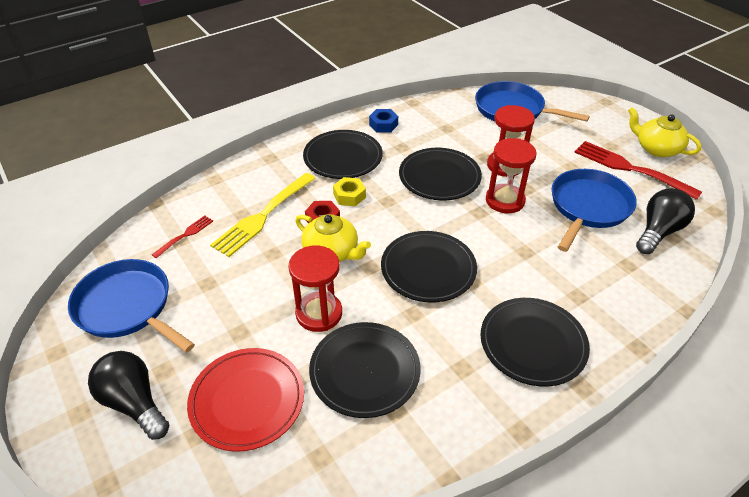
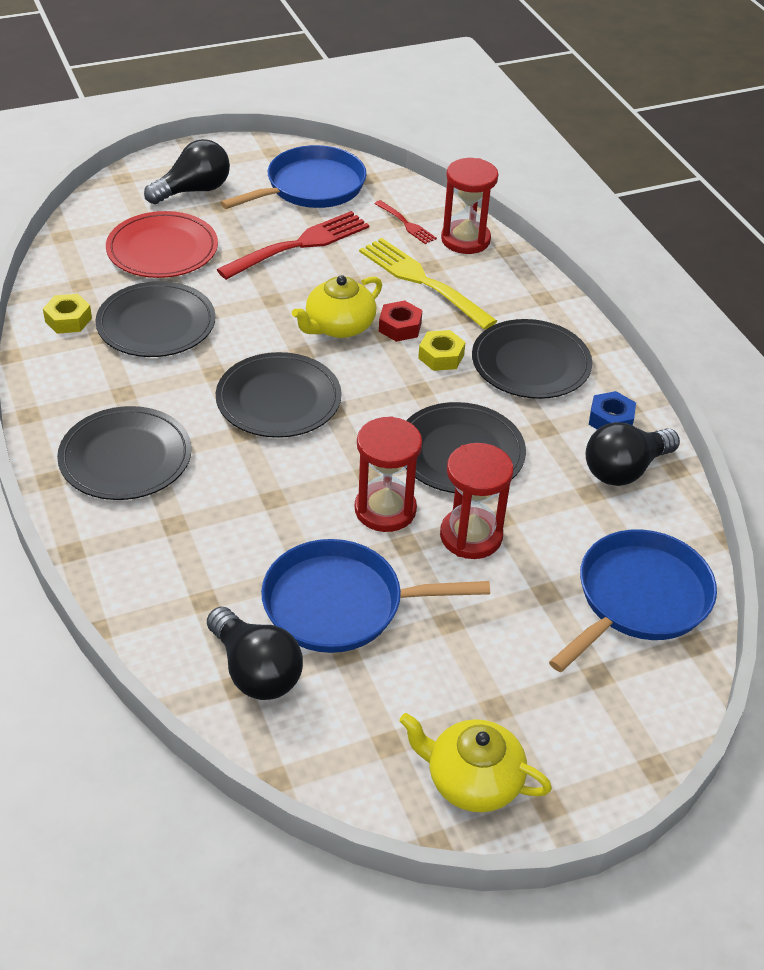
camera: 100 degrees right, 0 degrees up
(319, 313) = (247, 304): red hourglass -> red hourglass (465, 240)
(380, 447) = (68, 320): none -> yellow nut
(422, 118) = (625, 469): none -> black light bulb
(588, 207) = (340, 604): blue pan -> blue pan turned 135 degrees clockwise
(630, 168) = (421, 707): red fork -> red fork (300, 245)
(656, 149) = (472, 780): yellow teapot -> yellow teapot turned 120 degrees counterclockwise

